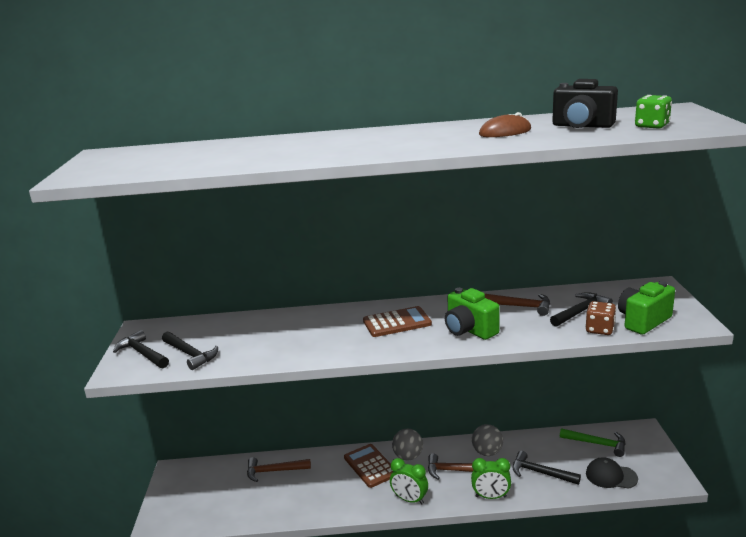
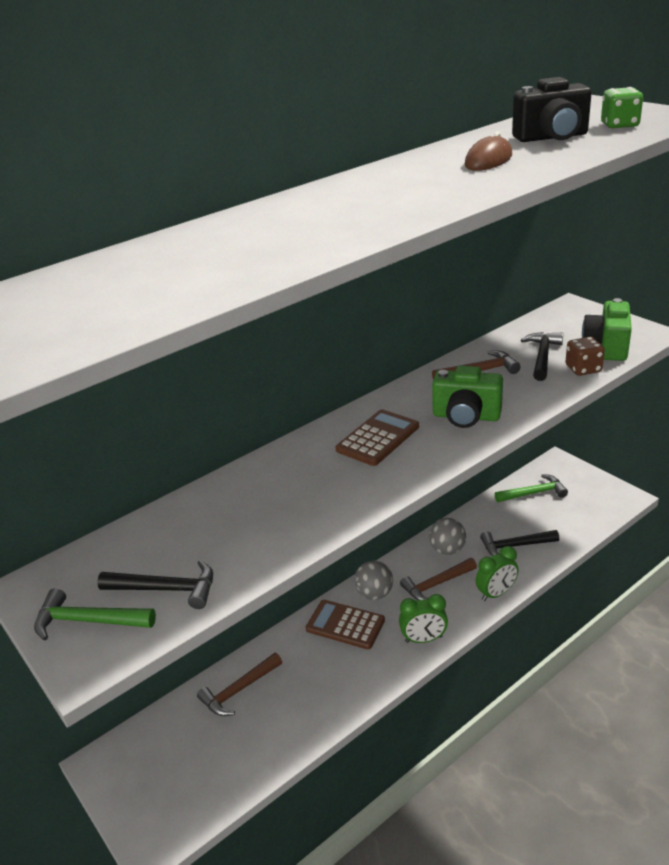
camera: 35 degrees left, 10 degrees up
(142, 353) = (87, 621): black hammer -> green hammer
(611, 476) = (574, 519): black cap -> none

